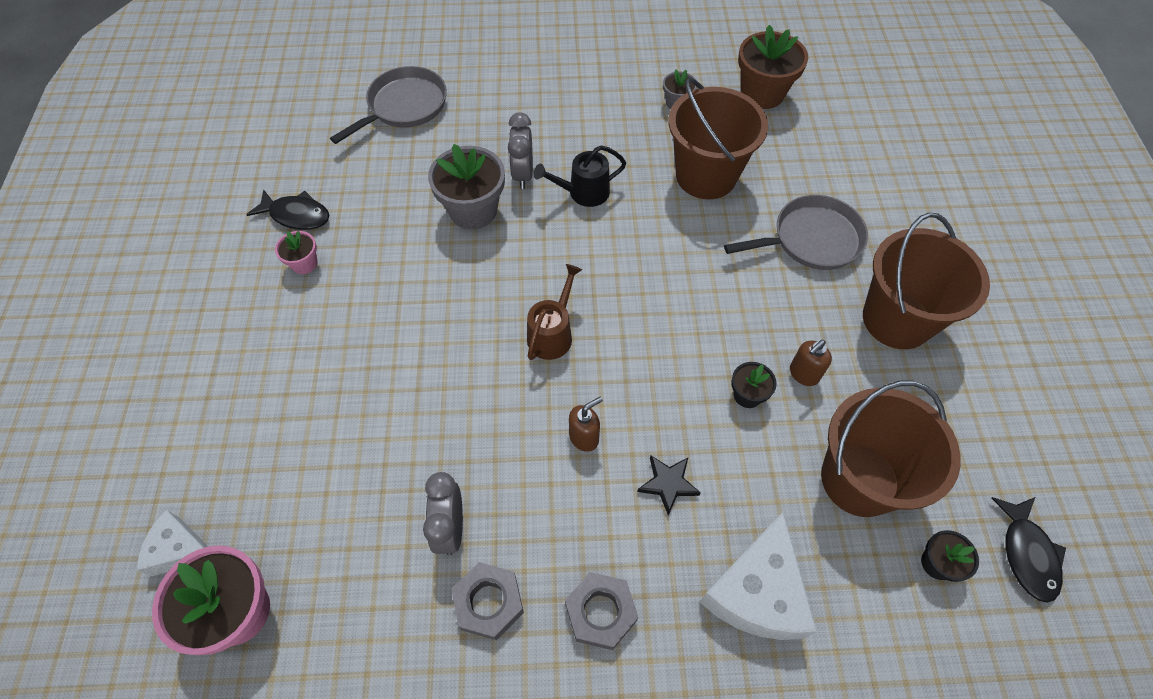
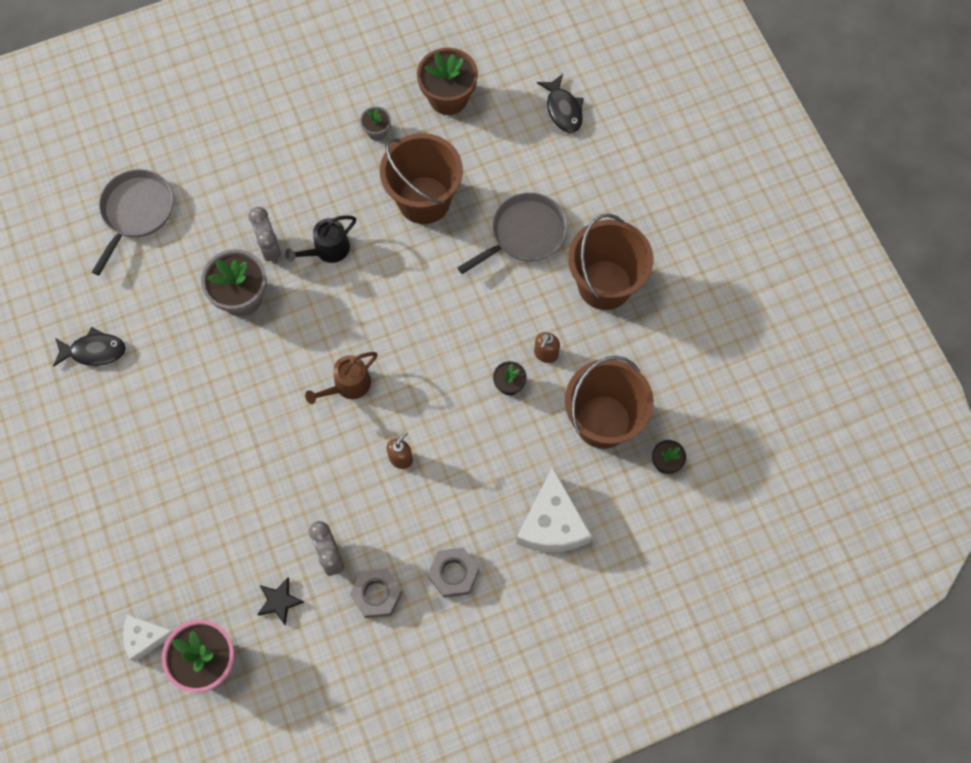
camera: 20 degrees left, 10 degrees up
(304, 263) = (123, 392): pink flower pot -> none
(552, 334) = (348, 385): brown watering can -> brown watering can turned 135 degrees counterclockwise
(668, 484) = (471, 471): black star -> black star (279, 601)
(1027, 554) = (722, 435): black fish -> black fish (563, 109)

